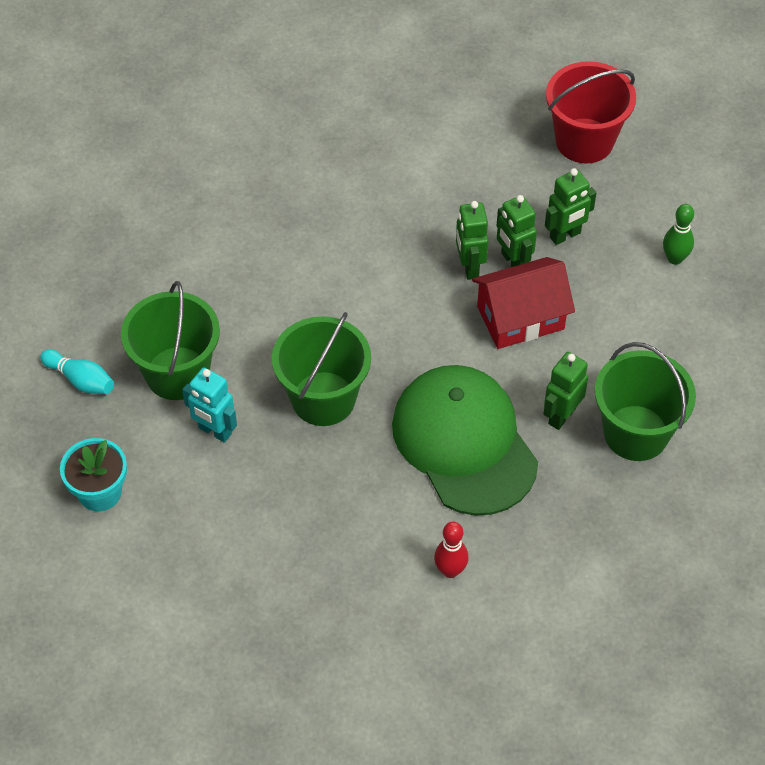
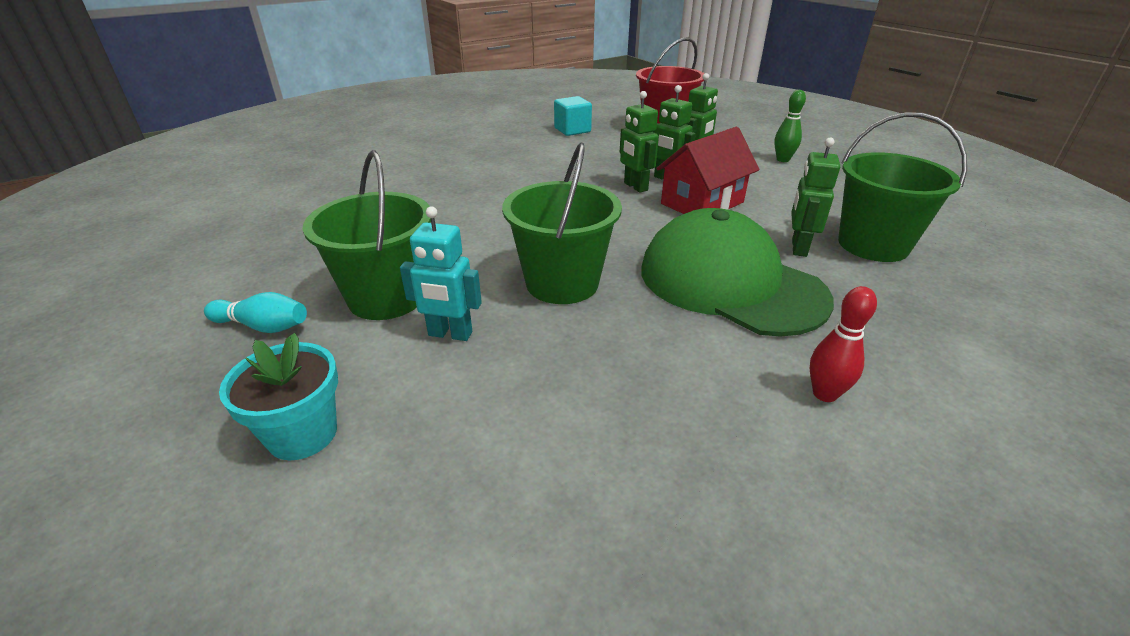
camera: 20 degrees left, 20 degrees down
(465, 114) = (572, 130): none -> turquoise cube

